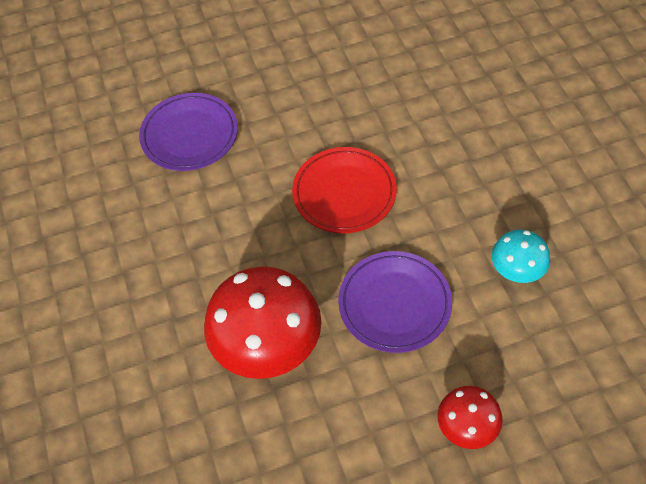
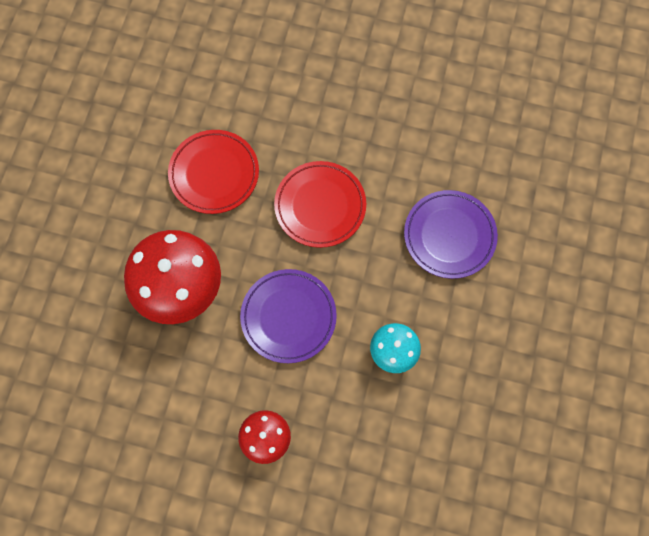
camera: 30 degrees right, 15 degrees up
(189, 135) = (246, 82): purple plate -> purple plate (449, 236)
(220, 226) = (214, 174): none -> red plate

